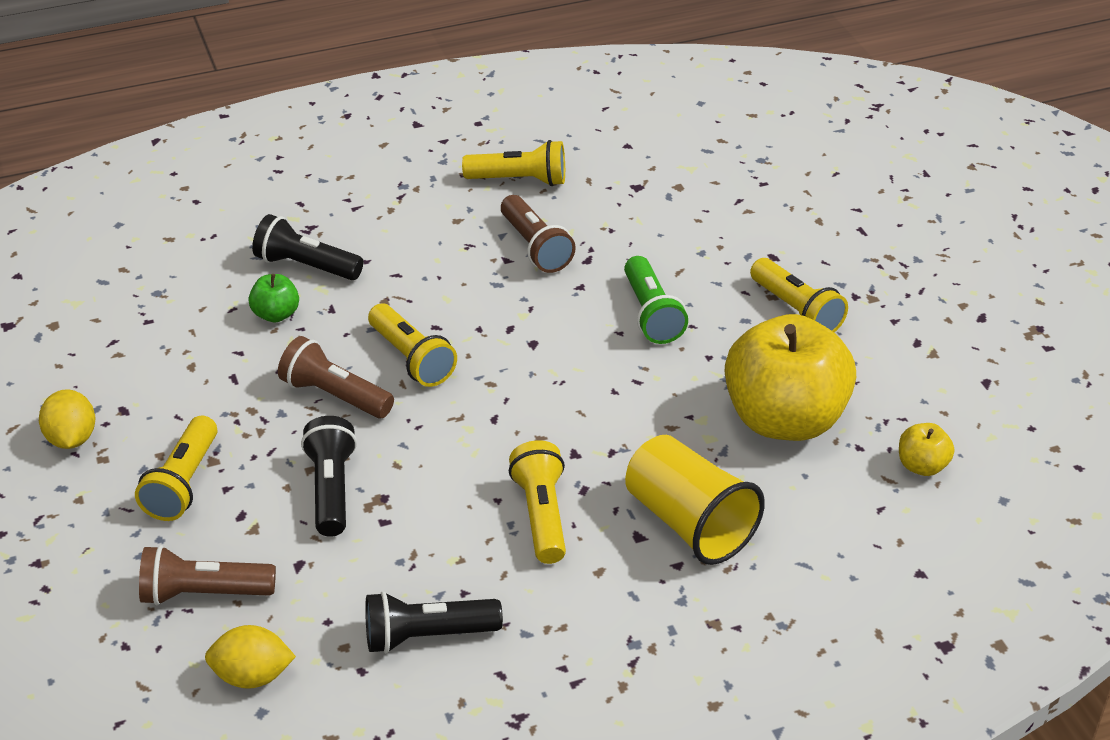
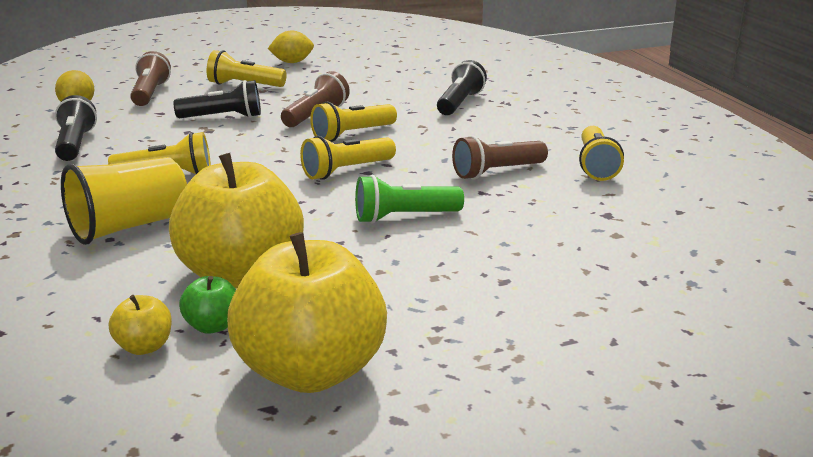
camera: 90 degrees right, 15 degrees down
(276, 314) = (404, 98): green apple -> green apple (212, 326)
(796, 311) = (409, 289): yellow flashlight -> yellow flashlight (346, 171)
(934, 363) = (311, 371): none -> yellow apple

